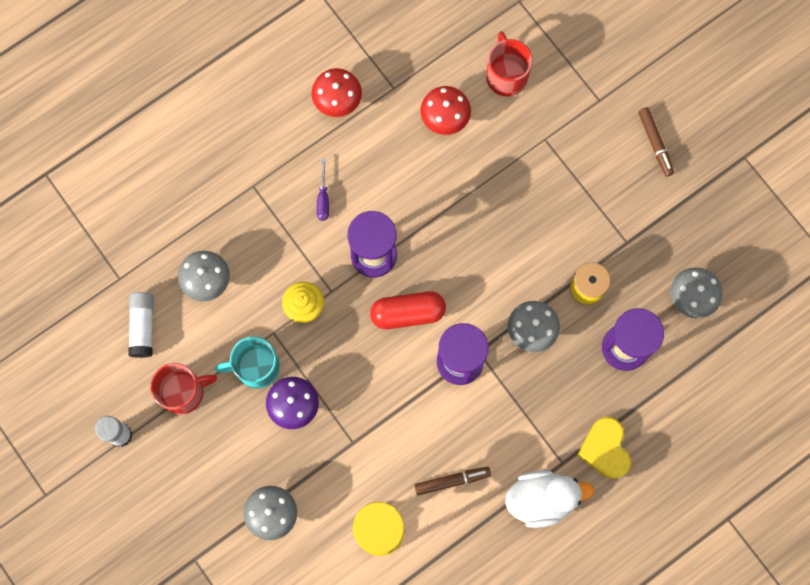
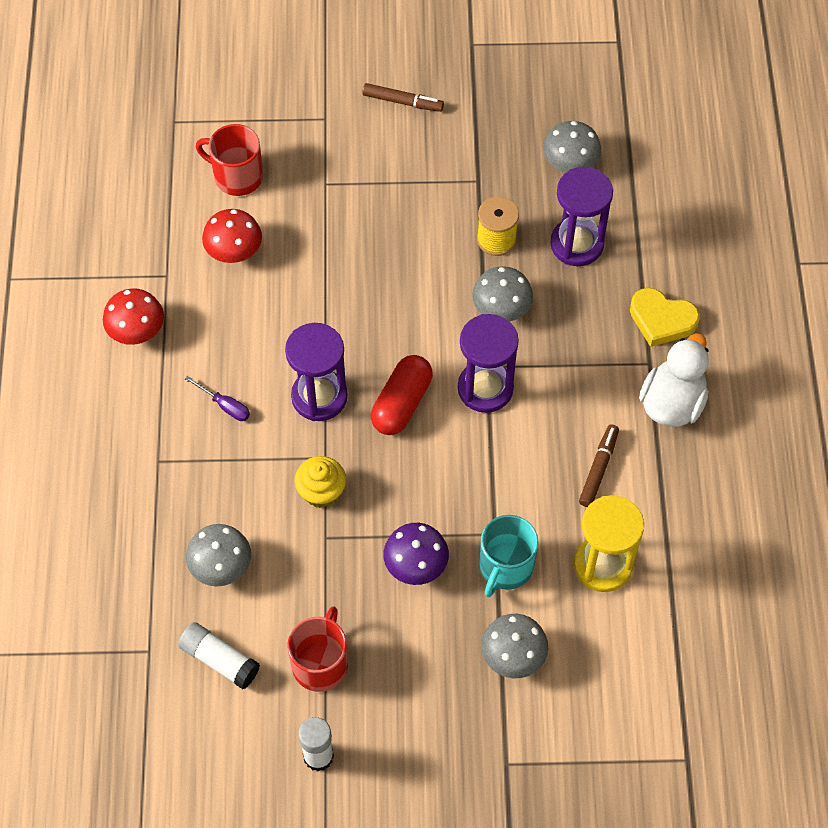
camera: 55 degrees left, 15 degrees down
(256, 367) = (348, 575): turquoise mug -> turquoise mug (505, 566)

